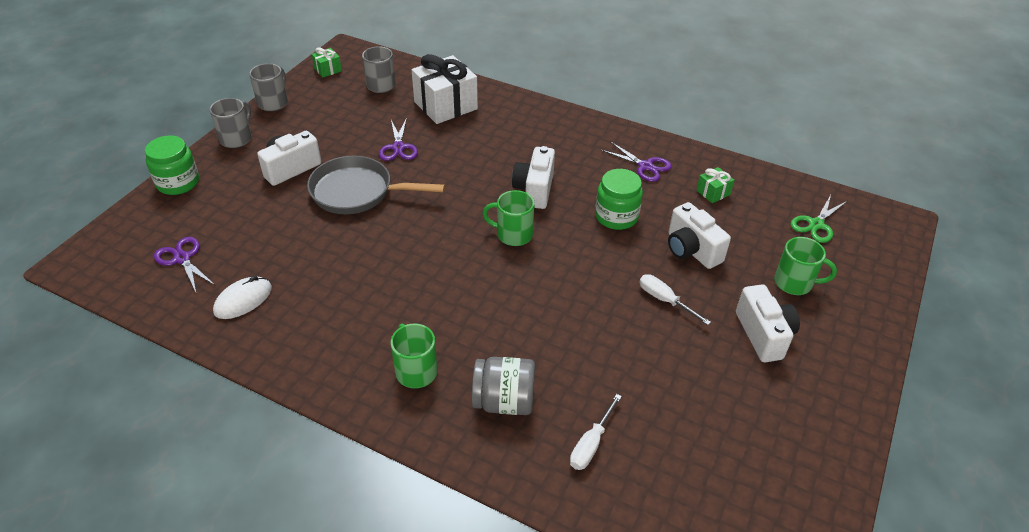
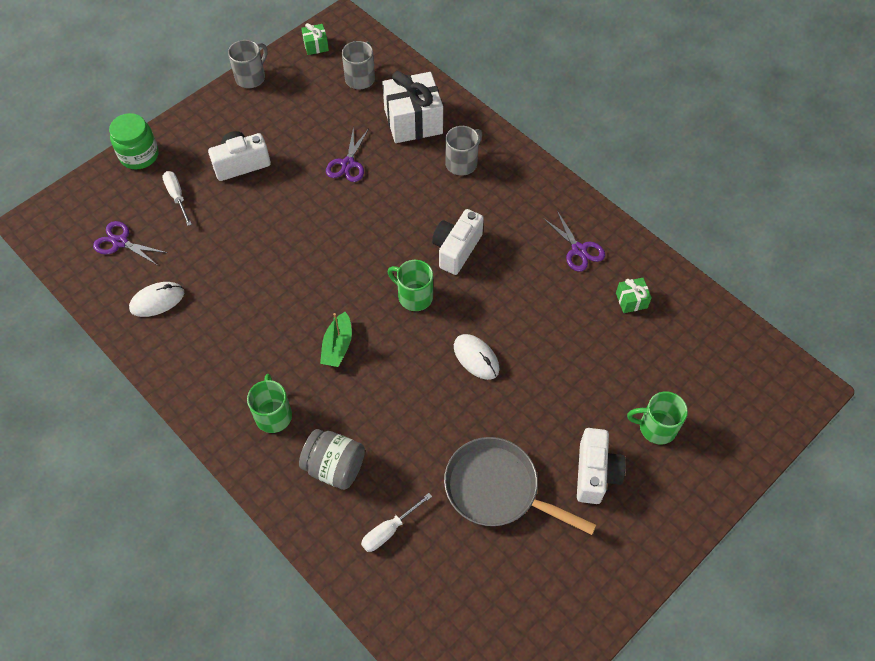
camera: 20 degrees right, 15 degrees up
(182, 259) = (120, 242): purple scissors -> purple scissors turned 45 degrees counterclockwise
(237, 138) = (204, 115): grey mug -> grey mug (462, 163)
(357, 192) = (291, 208): grey pan -> grey pan (497, 489)
(456, 293) = (337, 346): none -> green boat
(598, 269) = (476, 358): none -> white mouse
(616, 216) = (521, 303): green jar -> none
(664, 300) = (521, 409): white screwdriver -> white screwdriver (177, 196)
(691, 250) = (574, 361): white camera -> none
(794, 283) = (656, 427): green mug -> green mug turned 150 degrees clockwise
(816, 224) = (716, 367): green scissors -> none

